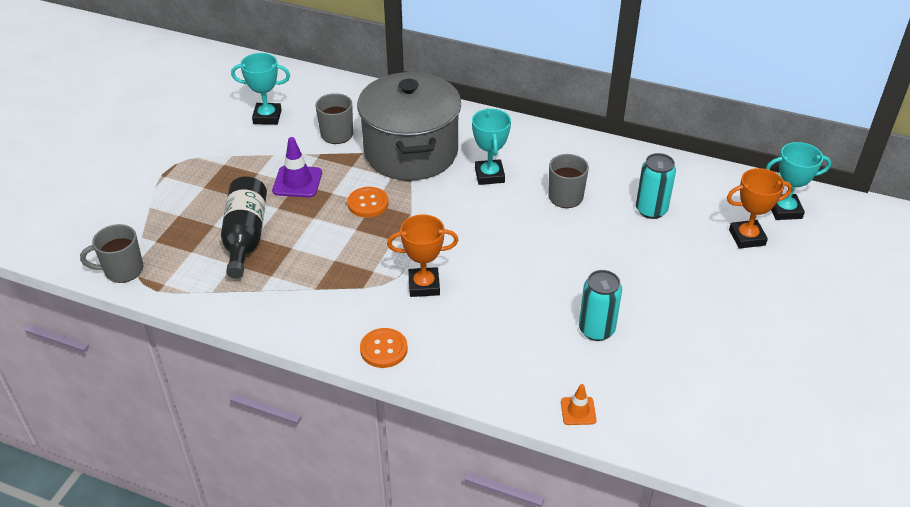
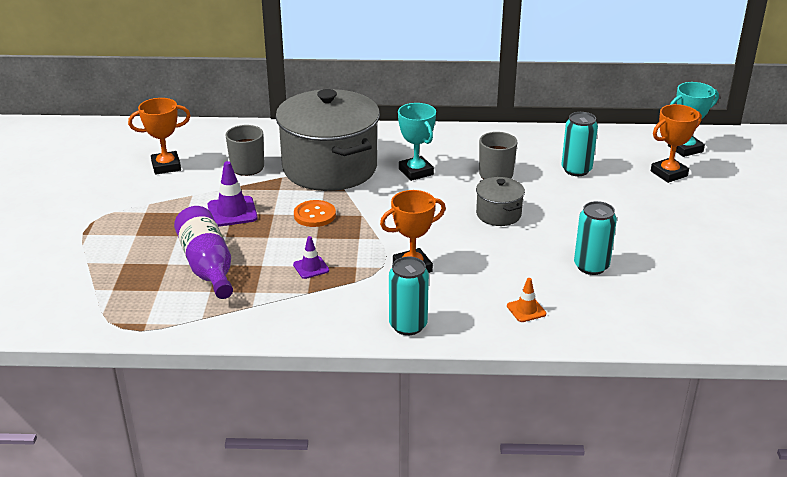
camera: 20 degrees left, 10 degrees down
(122, 270) = (92, 321): grey mug -> none
(245, 236) = (207, 266): black bottle -> purple bottle
(267, 117) = (166, 166): turquoise trophy -> orange trophy
(333, 261) = (311, 267): none -> purple traffic cone
(383, 349) = (408, 325): orange button -> turquoise can
(540, 245) = (498, 214): none -> grey pot
(578, 411) = (618, 330): orange traffic cone -> orange traffic cone (526, 310)

